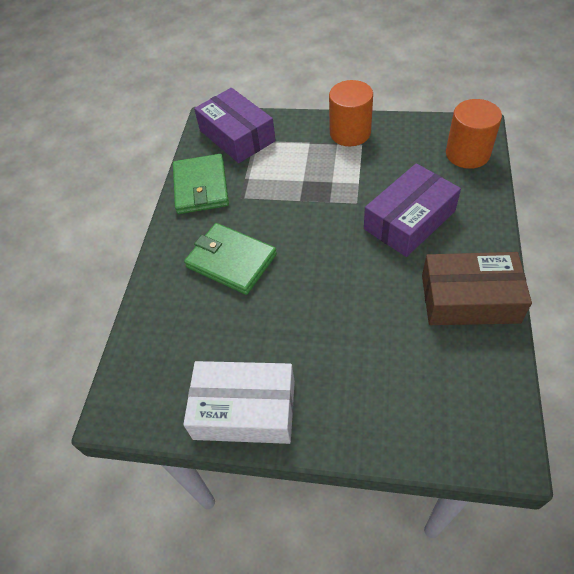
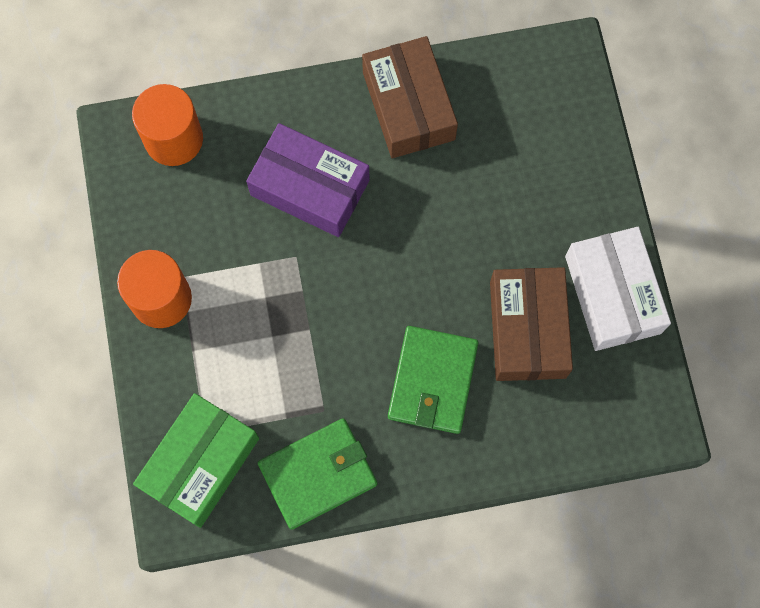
camera: 115 degrees left, 20 degrees up
(237, 136) = (200, 463): purple box -> green box
(242, 333) = (527, 329): none -> brown box

